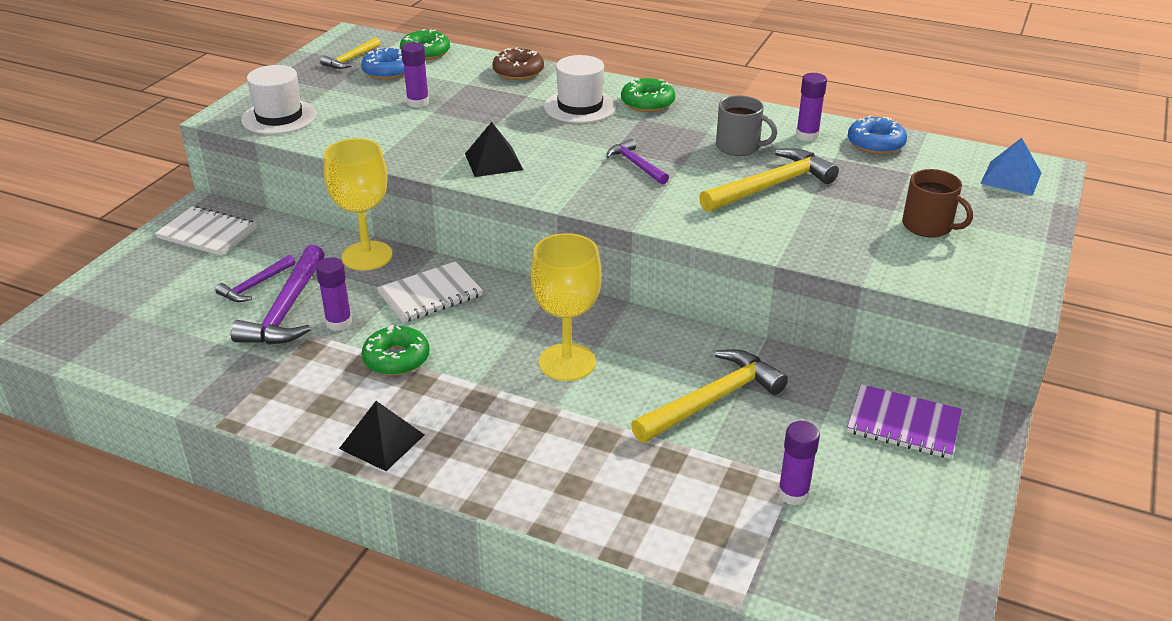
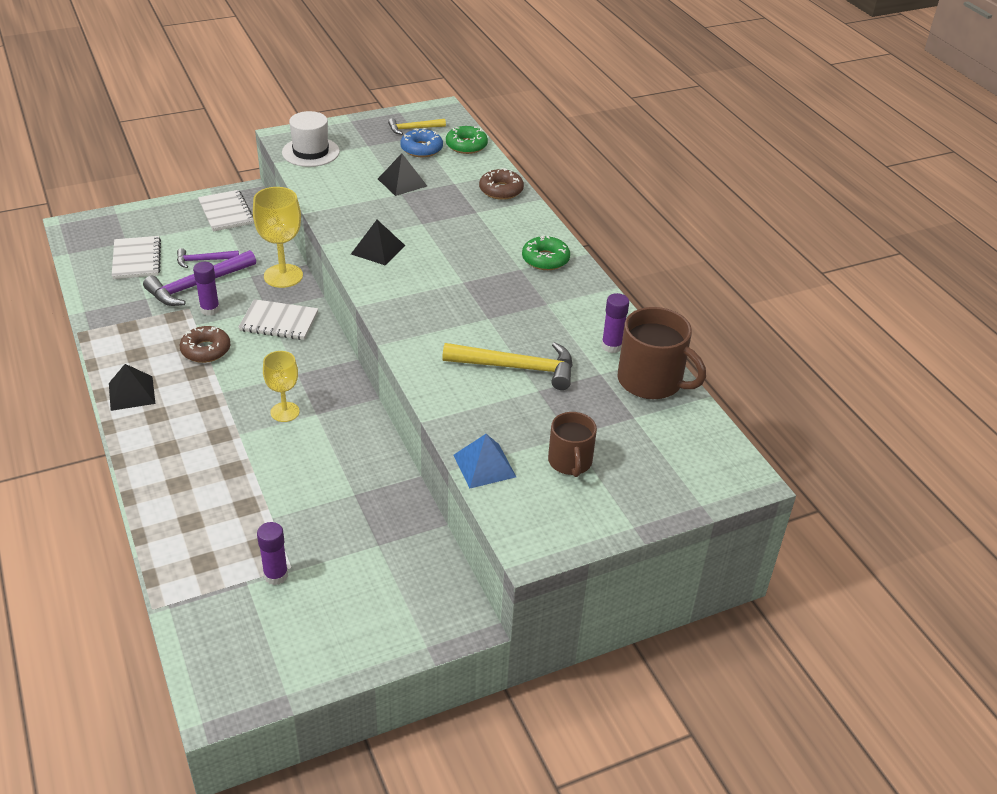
camera: 40 degrees right, 5 degrees up
(171, 323) = (137, 259): none -> white notebook
(396, 358) = (206, 350): green donut -> brown donut
(418, 102) = (402, 182): purple glue stick -> black pyramid
(567, 362) = (285, 412): yellow goblet -> yellow goblet, size x0.64
(580, 106) = (495, 238): white hat -> none
(636, 164) = (458, 301): purple hammer -> none
(712, 400) = (324, 490): yellow hammer -> none
(739, 147) = (548, 327): grey mug -> none
(875, 143) = (651, 381): blue donut -> brown mug
(903, 424) = (407, 587): purple notebook -> none
(1011, 178) = (704, 468): blue pyramid -> blue pyramid (484, 465)

